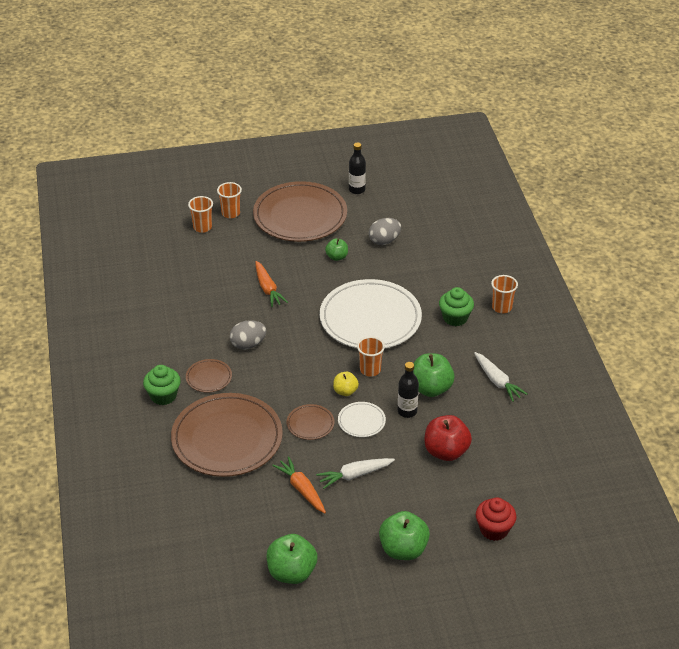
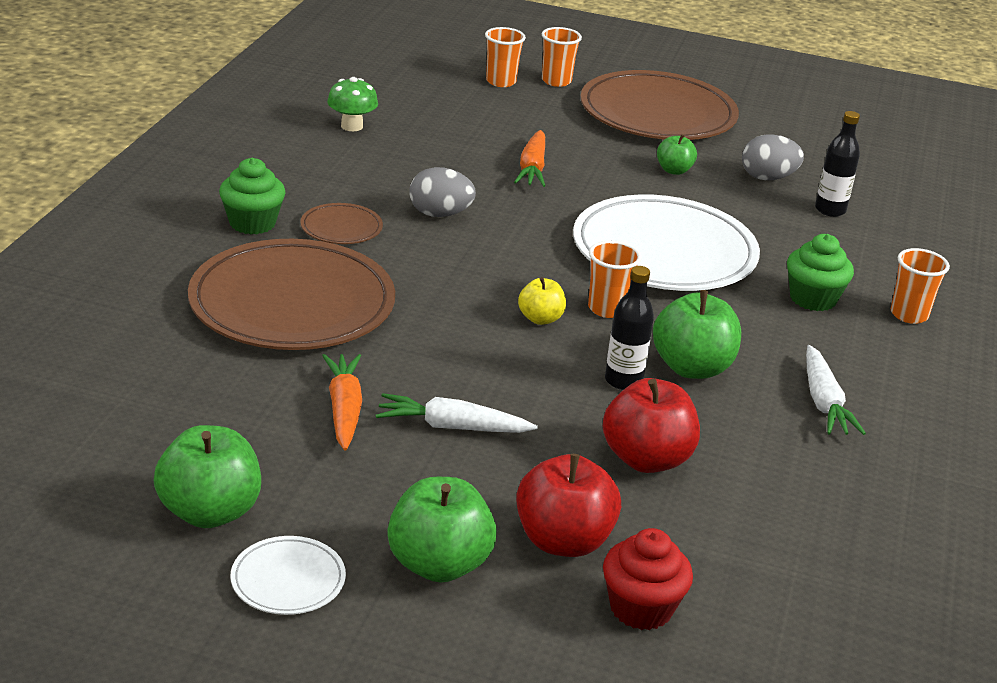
camera: 25 degrees right, 10 degrees down
(153, 300) = (352, 126): none -> green mushroom
(310, 424) = (443, 335): brown plate -> none
(357, 190) = (772, 115): black bottle -> black bottle (830, 210)
(361, 421) = (532, 364): white plate -> white plate (288, 580)
(442, 512) = (563, 541): none -> red apple

